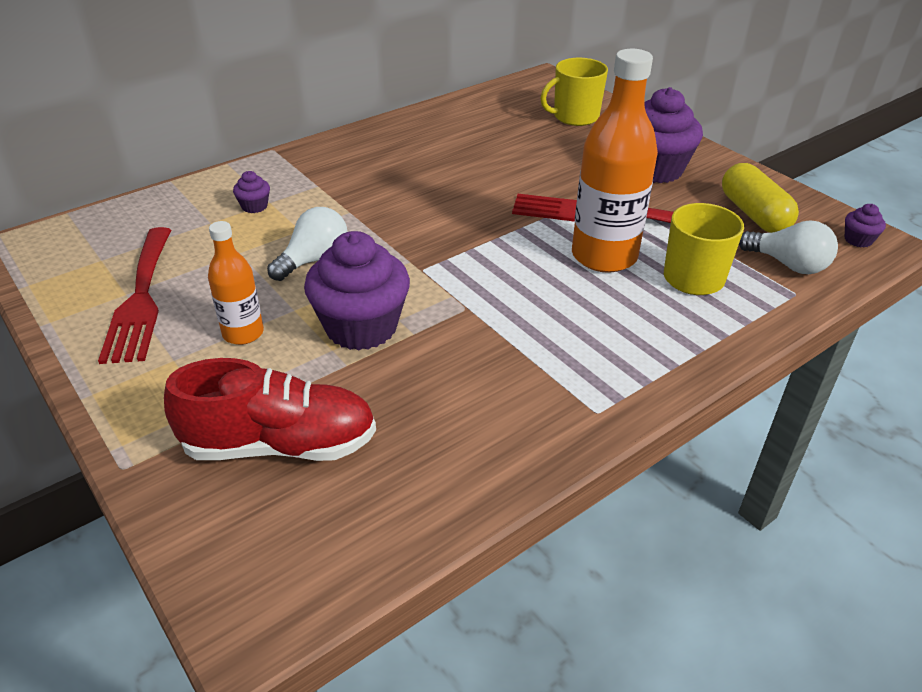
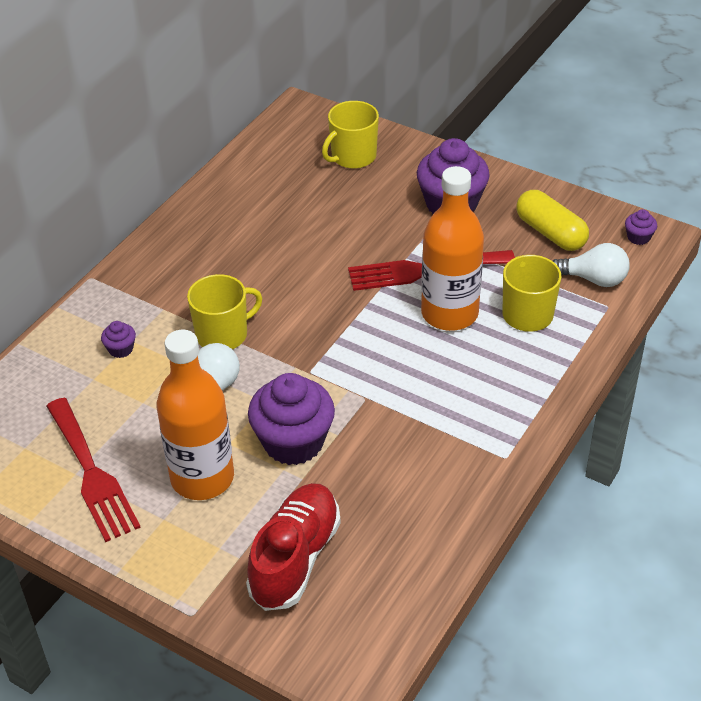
camera: 20 degrees left, 5 degrees up
(243, 333) = (202, 478): orange bottle -> orange bottle, size x1.83
(280, 445) = (295, 558): red shoe -> red shoe turned 45 degrees counterclockwise
(358, 218) = (223, 334): none -> yellow mug

